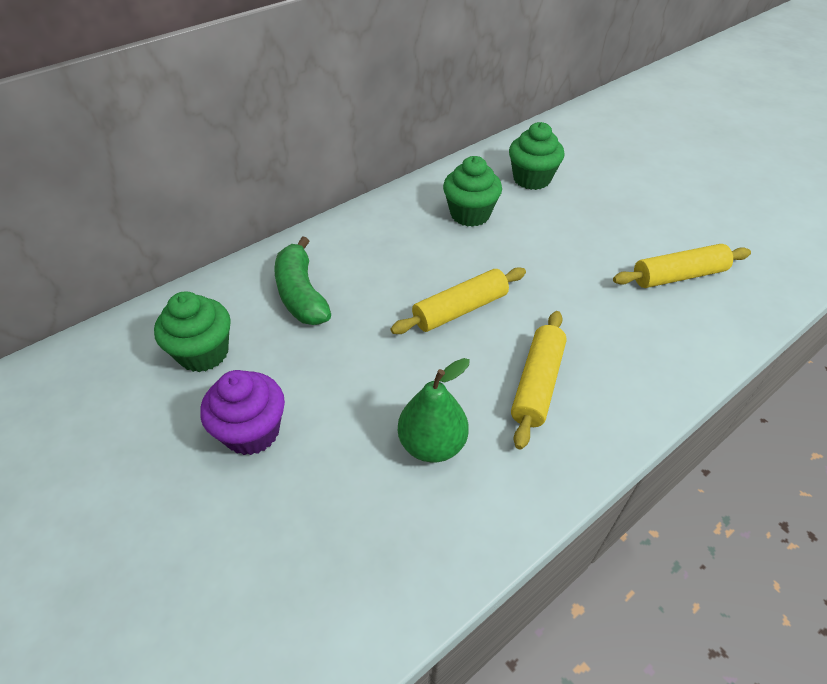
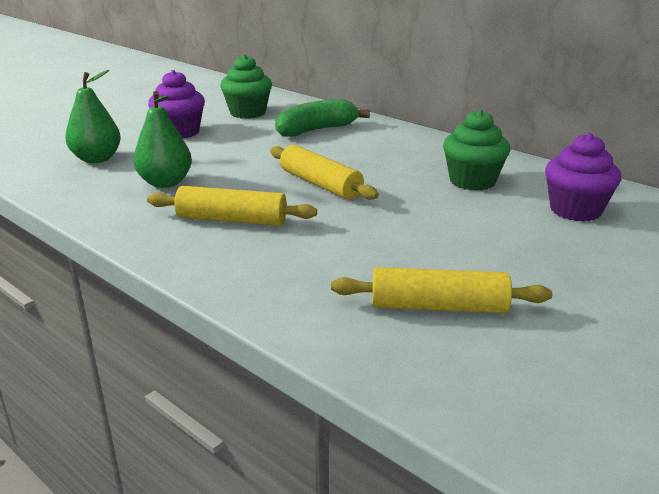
camera: 80 degrees right, 20 degrees down
(328, 533) = (97, 159): none -> green pear
(531, 179) = (575, 210): green cupcake -> purple cupcake
(678, 276) = (438, 307): yellow rolling pin -> yellow rolling pin turned 60 degrees counterclockwise

